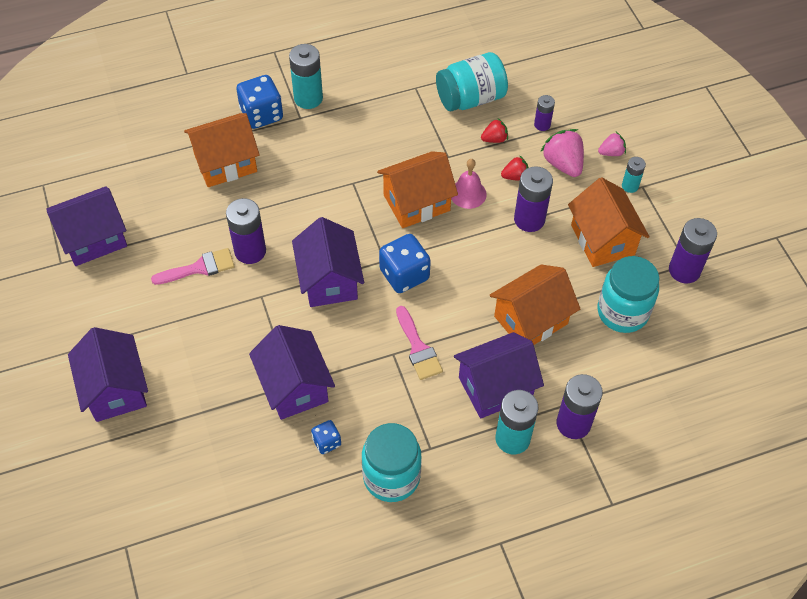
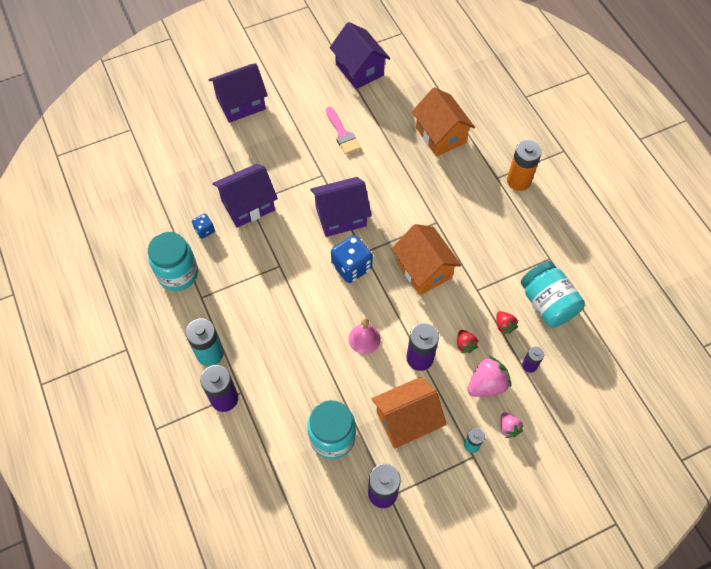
camera: 85 degrees right, 5 degrees up
(250, 251) = (361, 162): purple battery -> none
(261, 114) = (494, 151): blue dice -> none
(308, 98) = (518, 181): turquoise battery -> orange battery
(418, 348) = (285, 282): pink brush -> none
(468, 193) = (440, 308): pink bell -> pink bell (364, 339)
(495, 387) = (254, 339): purple house -> none
(530, 320) = (318, 363): orange house -> none

